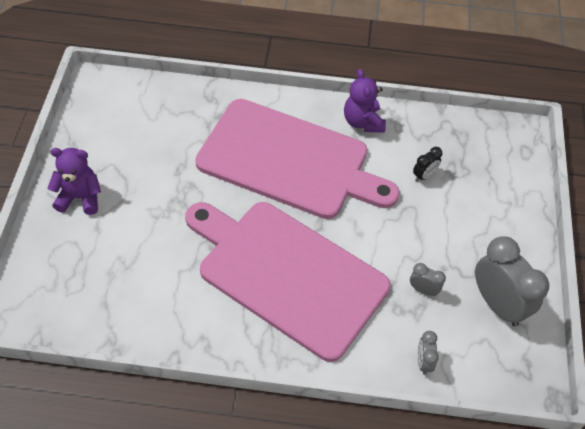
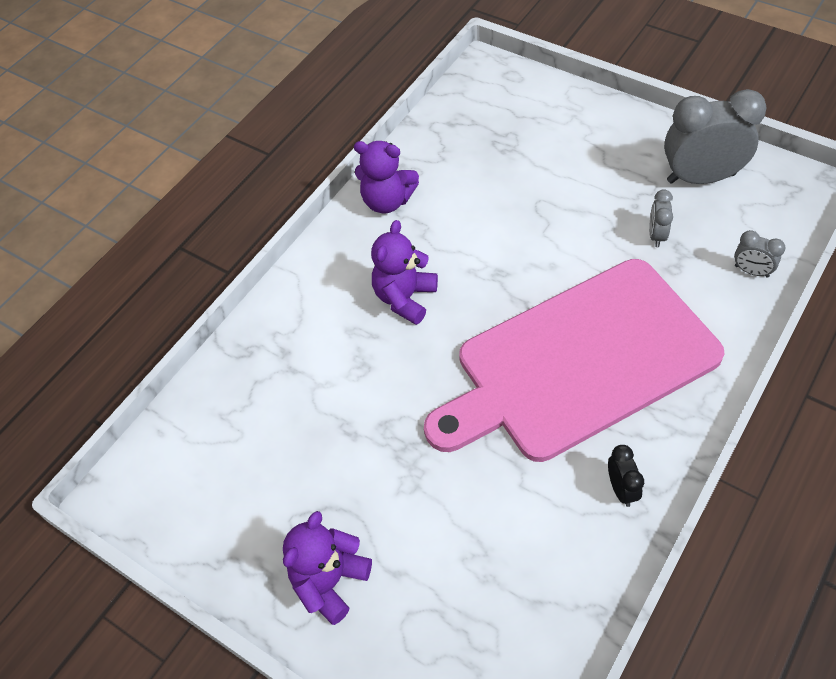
camera: 55 degrees left, 0 degrees up
(289, 161) = (405, 298): pink cutting board -> purple teddy bear
(423, 290) = (656, 235): grey clock -> grey clock turned 45 degrees counterclockwise
(424, 175) = (499, 174): black clock -> black clock (621, 489)

